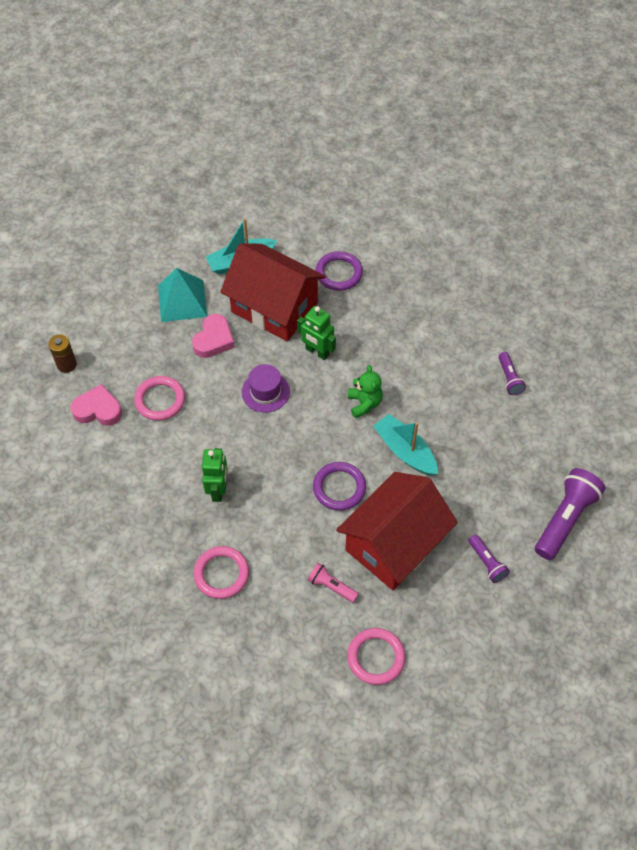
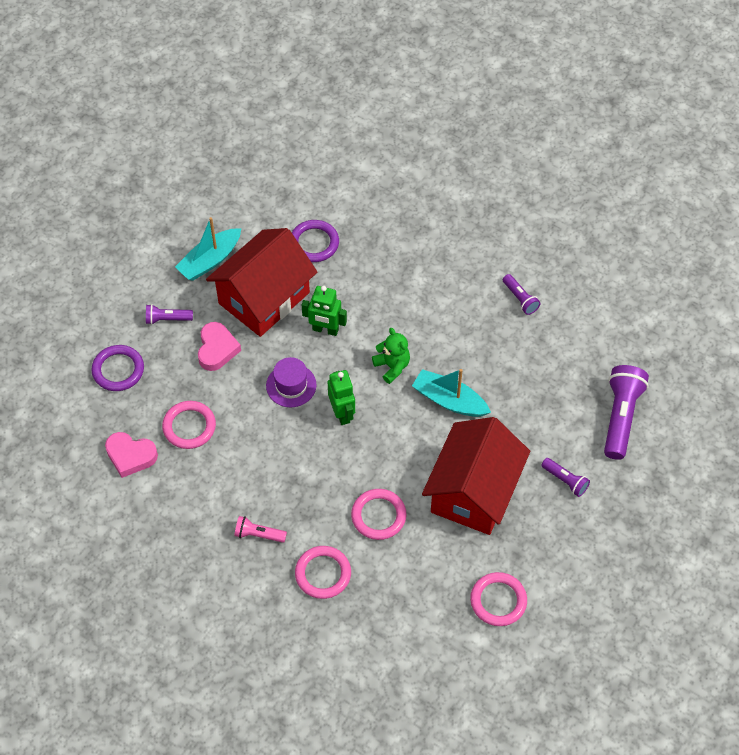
camera: 20 degrees left, 0 degrees up
(66, 364) = (77, 421): brown battery -> none
(98, 410) = (130, 456): pink heart -> pink heart turned 150 degrees counterclockwise
(182, 301) = (167, 319): turquoise pyramid -> purple flashlight
(218, 490) = (285, 496): green robot -> green robot (342, 413)
(274, 308) = (264, 298): red house -> red house turned 60 degrees counterclockwise
(295, 537) = (378, 516): none -> pink ring
(331, 586) = (431, 550): pink flashlight -> pink flashlight (258, 534)
(339, 488) = (401, 456): purple ring -> purple ring (118, 370)

